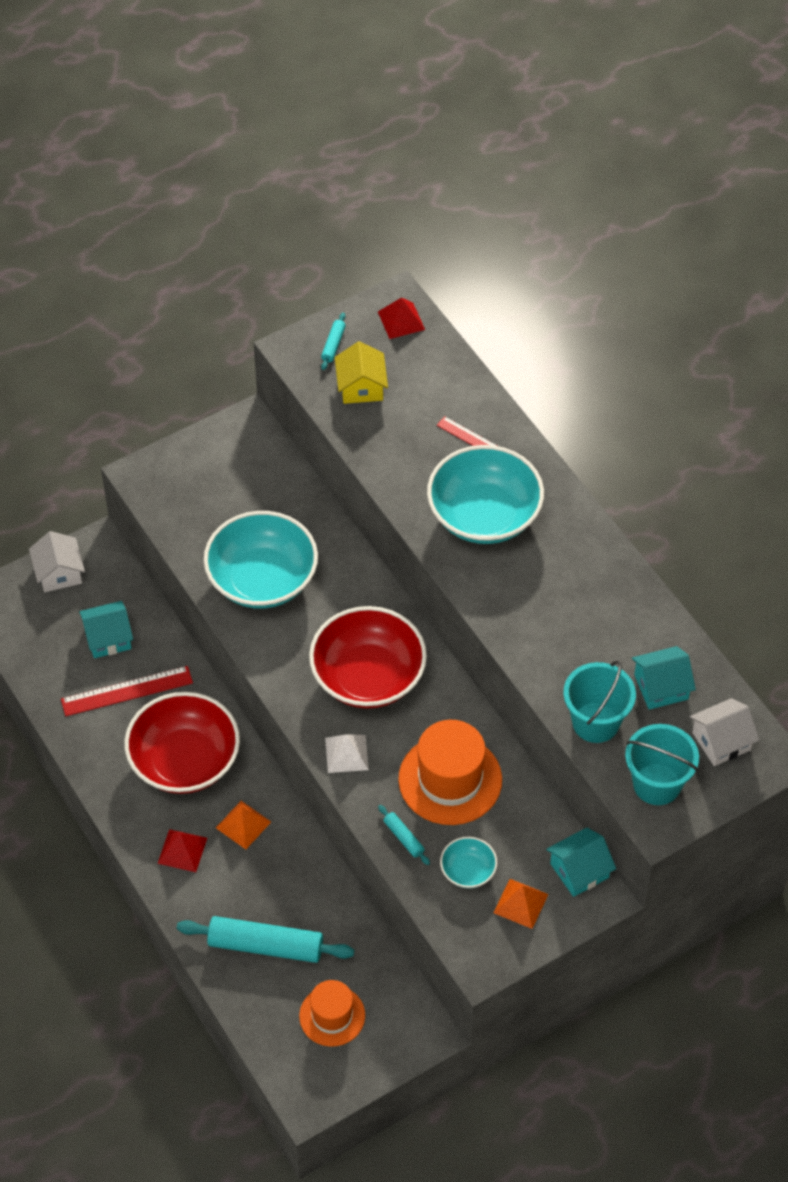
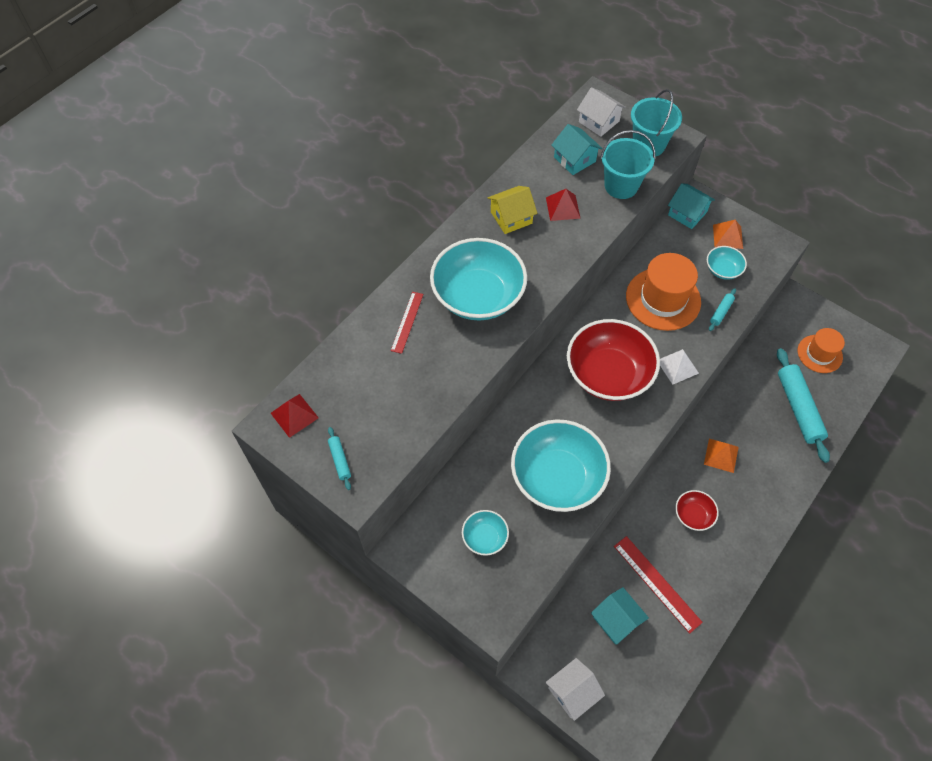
camera: 110 degrees left, 5 degrees up
(182, 850) = (762, 488): red pyramid -> red pyramid (563, 208)
(184, 761) = (693, 515): red bowl -> red bowl, size x0.47
(227, 494) = (485, 537): none -> turquoise bowl
(333, 345) = (340, 460): turquoise rolling pin -> turquoise rolling pin turned 75 degrees clockwise
(361, 387) = (380, 422): yellow house -> yellow house (511, 217)

